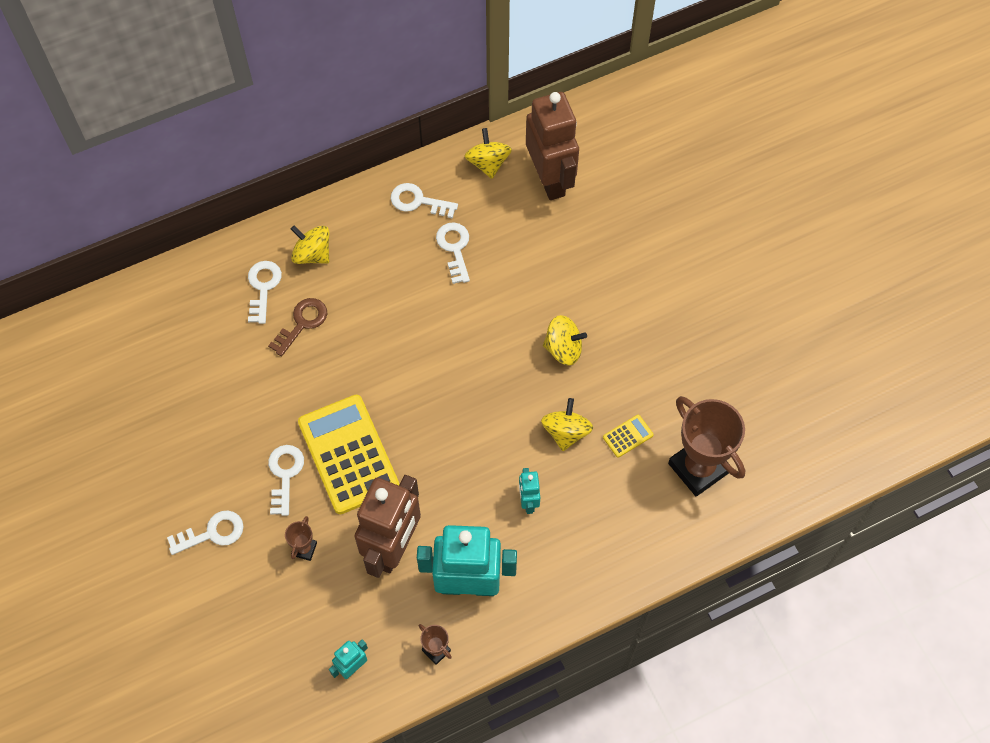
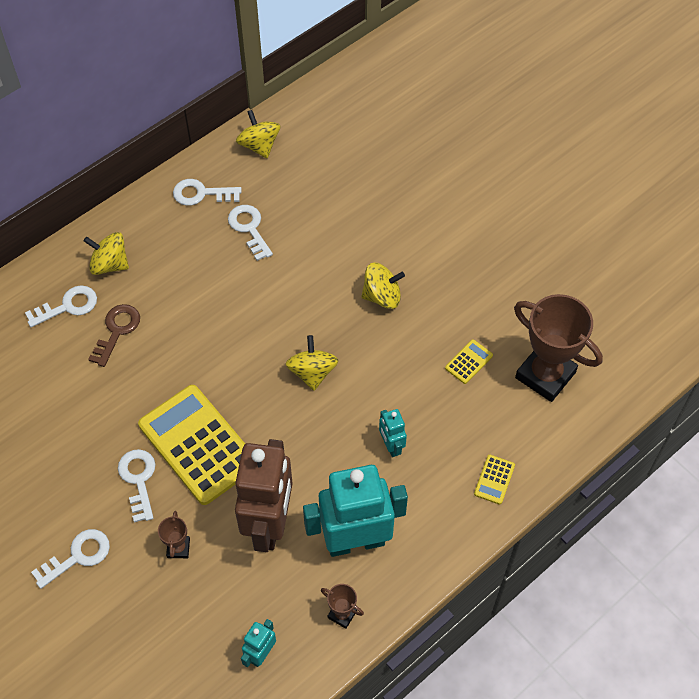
camera: 15 degrees left, 5 degrees down
(263, 287) = (68, 306): white key -> white key turned 75 degrees clockwise
(550, 179) = (323, 147): brown robot -> none
(566, 432) = (408, 372): yellow spinning top -> yellow spinning top (312, 372)
(616, 559) = (494, 479): none -> yellow calculator

